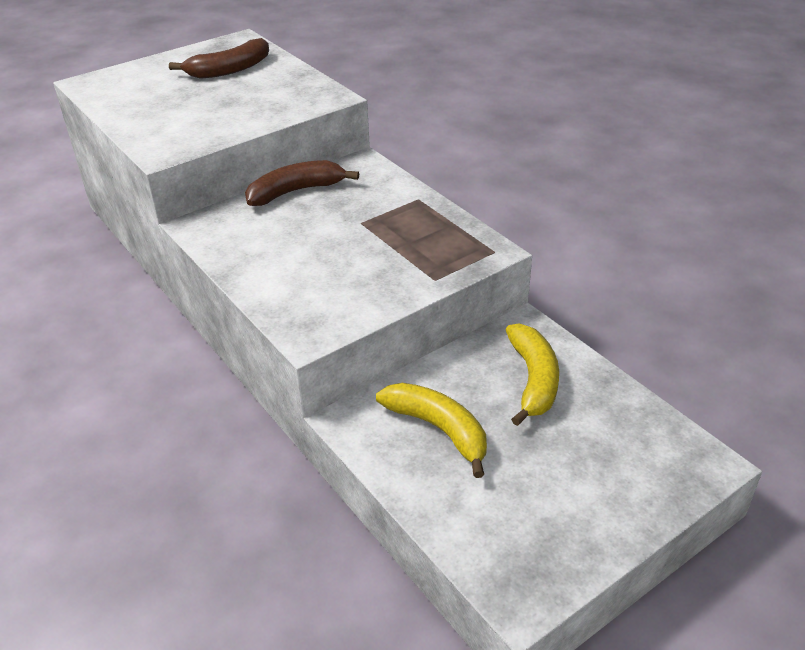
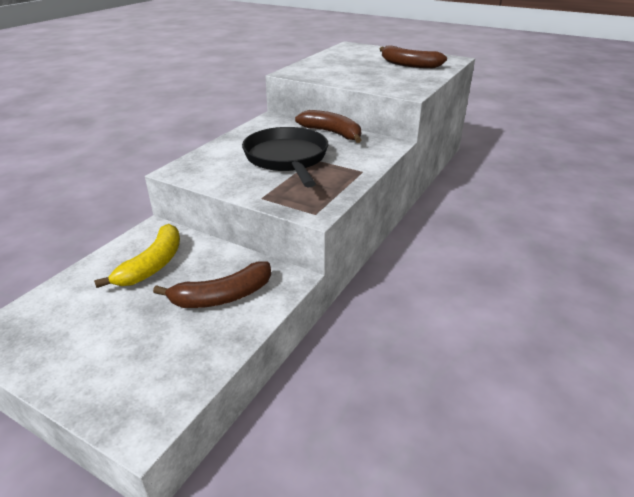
camera: 65 degrees right, 5 degrees down
(344, 240) = (287, 159): none -> black pan
(533, 380) = (222, 296): yellow banana -> brown banana

